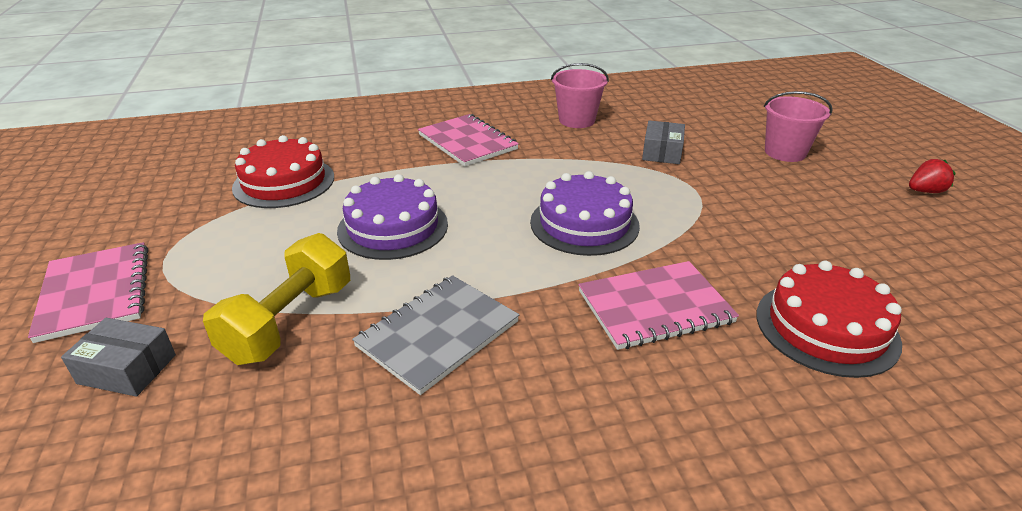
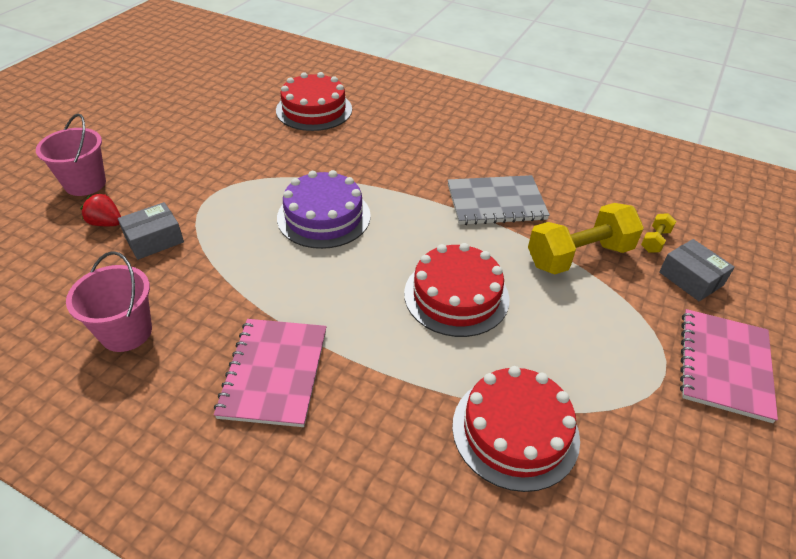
camera: 140 degrees left, 10 degrees up
(185, 400) = (655, 241): none -> yellow dumbbell
(393, 227) = (456, 295): purple cake -> red cake
(655, 307) = (370, 154): pink notebook -> none
(925, 191) = (102, 118): red strawberry -> red strawberry (106, 223)

